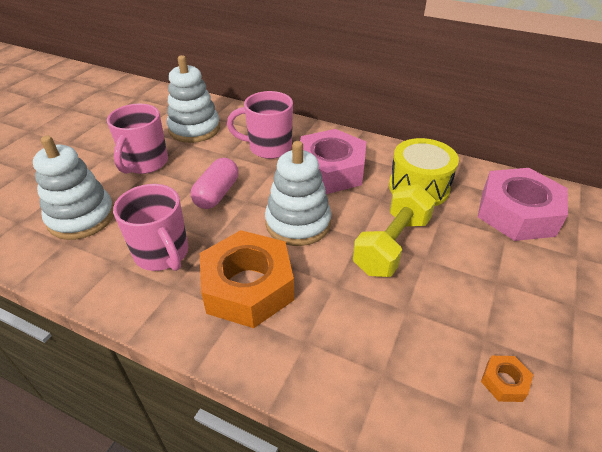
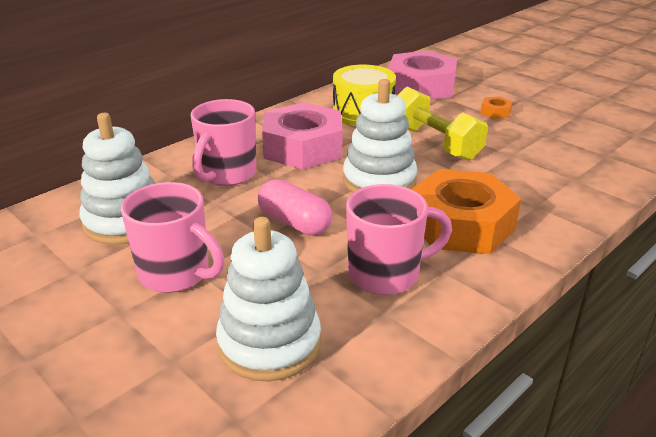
camera: 70 degrees left, 10 degrees down
(504, 382) = (585, 138): orange nut -> orange nut (495, 112)

